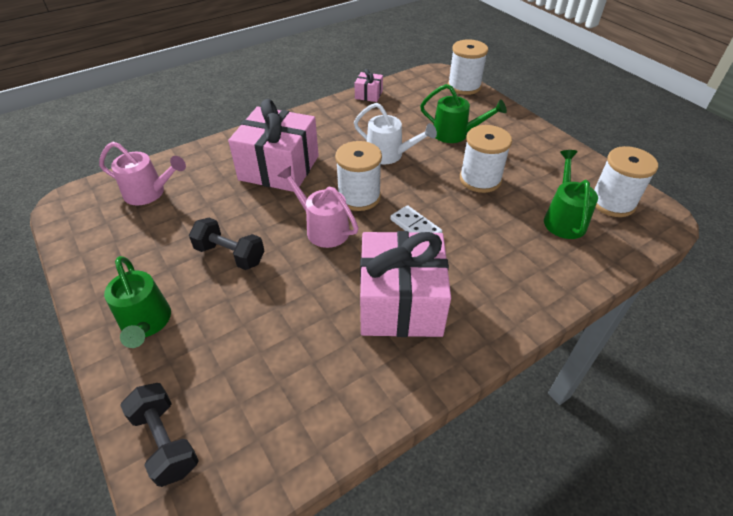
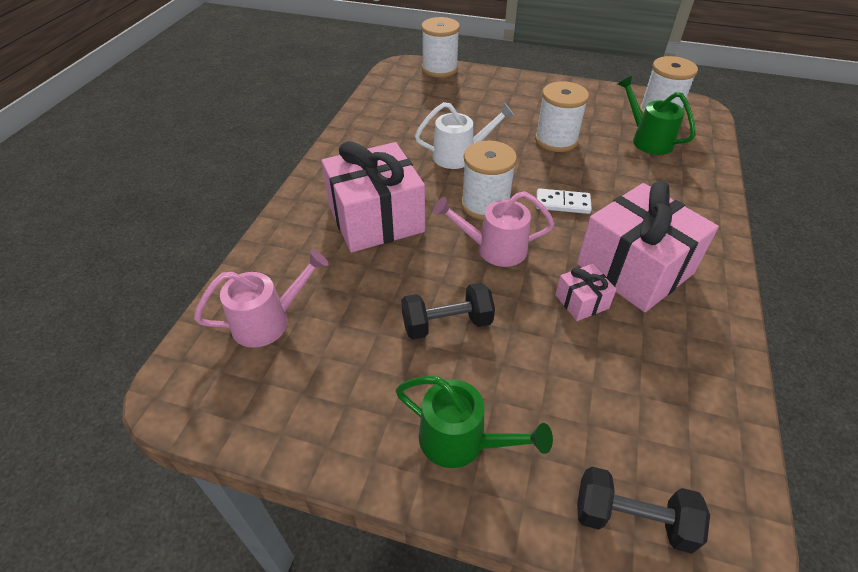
camera: 40 degrees left, 0 degrees up
(368, 95) = (365, 111): pink gift -> pink gift (581, 301)
(455, 134) = (488, 112): green watering can -> none

